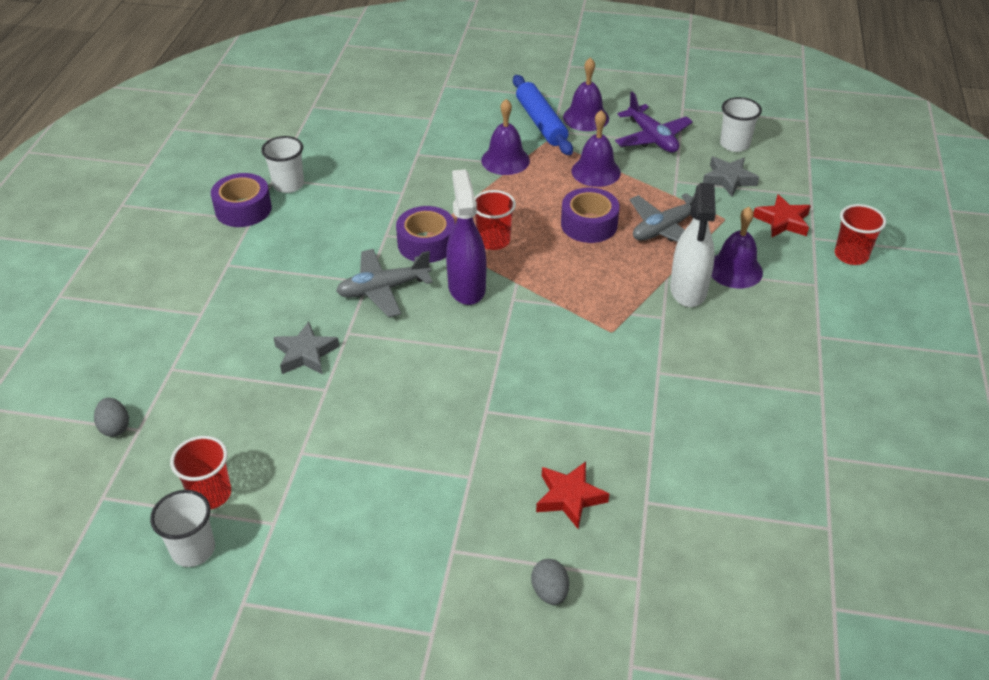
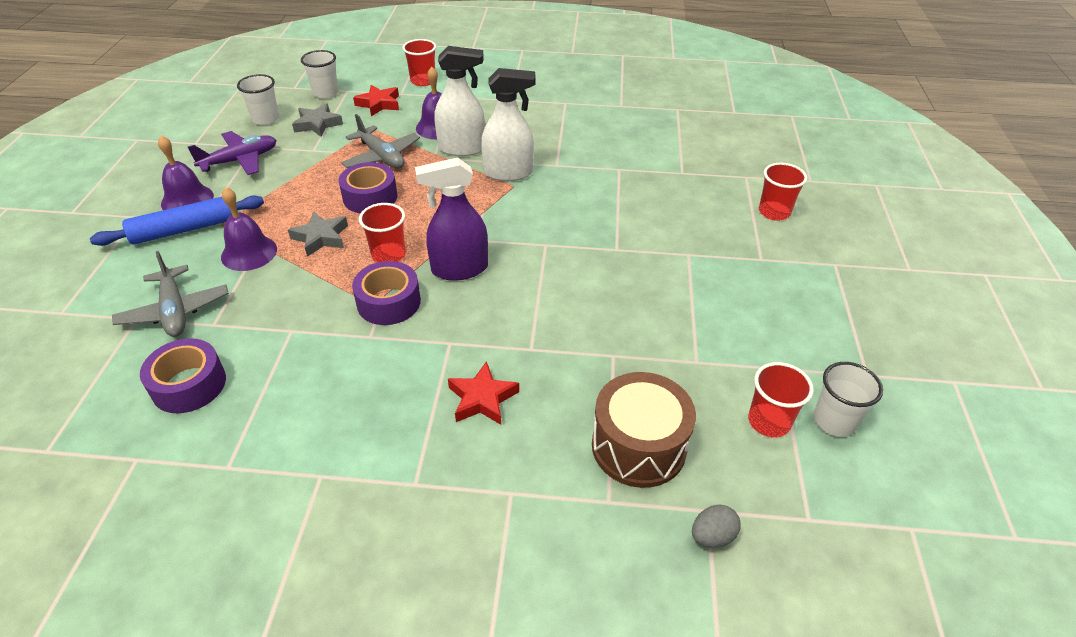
camera: 95 degrees left, 0 degrees up
(216, 394) = (638, 446): none -> brown drum
(243, 209) = (295, 490): purple tape -> purple tape (189, 385)
(288, 185) = (248, 446): white cup -> white cup (325, 93)
(306, 354) = (566, 378): grey star -> grey star (321, 237)
(383, 289) = (463, 328): grey plane -> grey plane (175, 311)
(550, 591) = (774, 212): grey egg -> red cup
(569, 497) = (691, 205): red star -> red star (482, 398)
(596, 171) = (287, 193): purple bell -> none
(638, 328) = (508, 173): none -> white spray bottle

